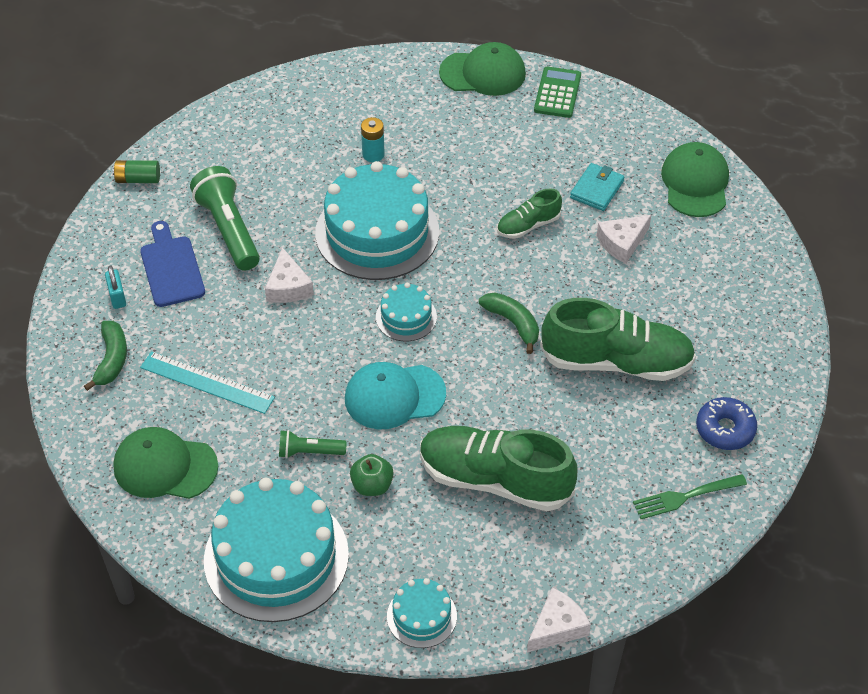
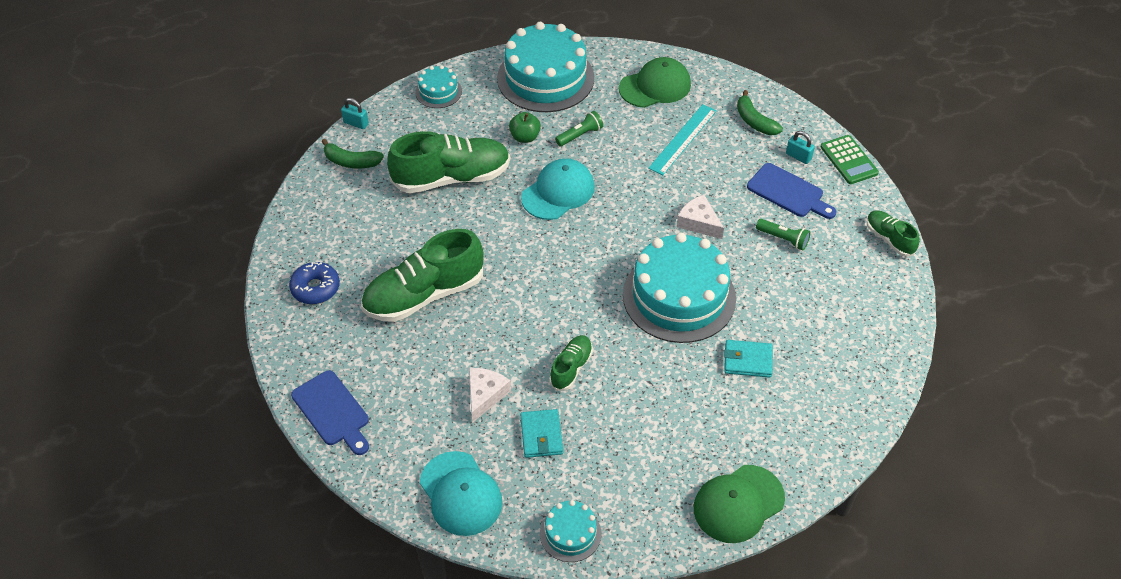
camera: 145 degrees right, 0 degrees up
(138, 179) = (889, 239): green battery -> green shoe
(207, 382) = (683, 139): turquoise ruler -> turquoise ruler turned 45 degrees counterclockwise
(229, 229) = (783, 239): green flashlight -> green flashlight, size x0.54
(373, 154) = (747, 360): turquoise battery -> turquoise wallet
(406, 317) = (598, 246): turquoise cake -> turquoise cake (570, 533)
(513, 323) = (520, 282): green banana -> green banana (351, 162)
(557, 93) = (653, 523): green calculator -> green calculator (848, 160)
(557, 627) = (356, 123): white cheese -> turquoise padlock
(686, 496) = (319, 230): green fork -> none
(695, 183) = (461, 494): green cap -> turquoise cap
(770, 300) = (333, 411): none -> blue cutting board

